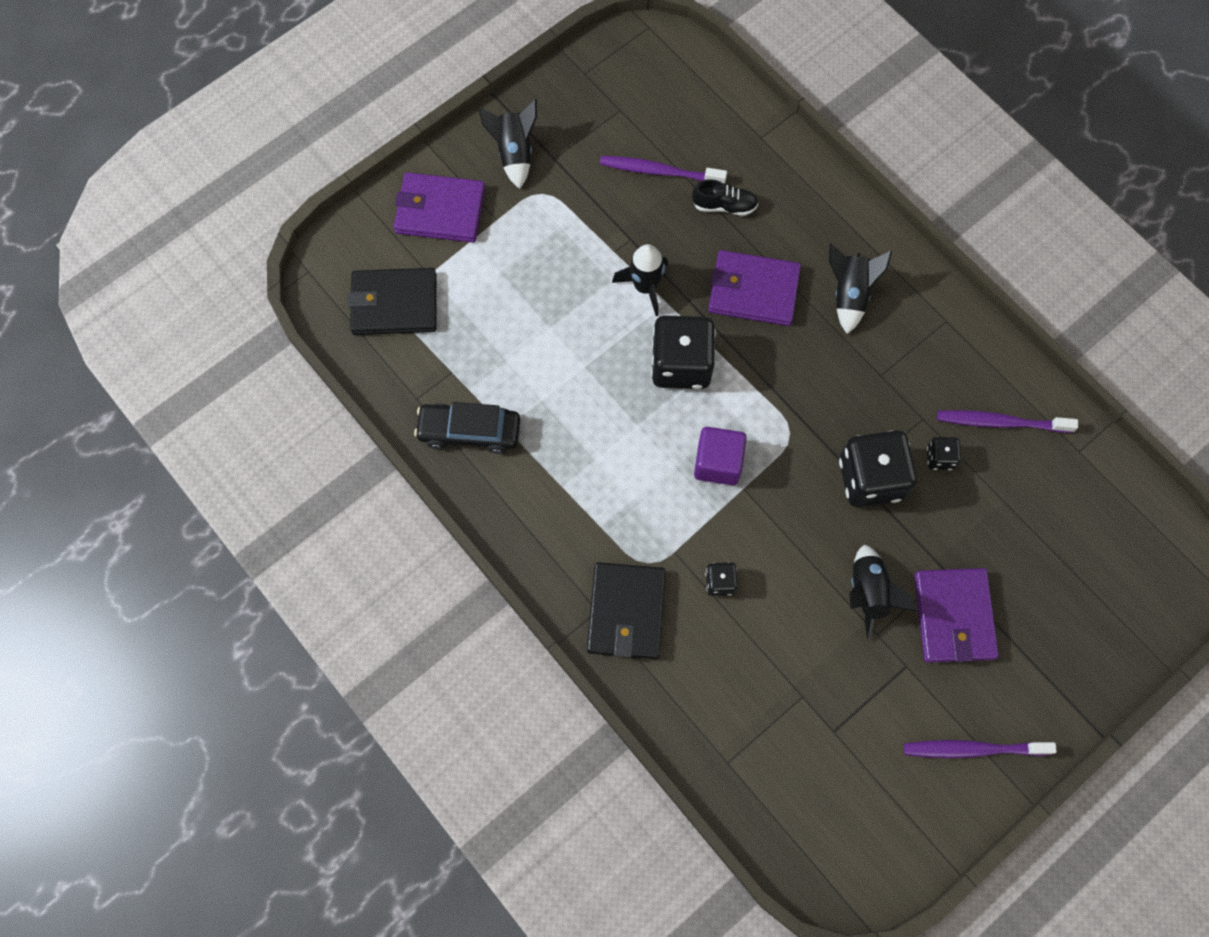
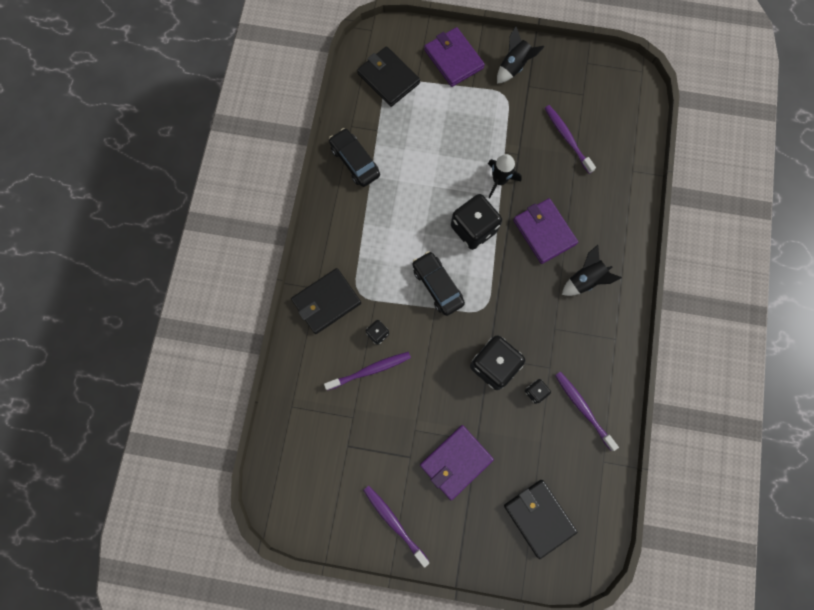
camera: 50 degrees right, 5 degrees up
(718, 463) = (437, 286): purple cube -> black car
(724, 205) = (577, 182): black shoe -> none
(759, 627) = (370, 370): none -> purple toothbrush
(868, 593) = (432, 409): black rocket -> none
(1091, 575) = (539, 517): none -> black wallet

